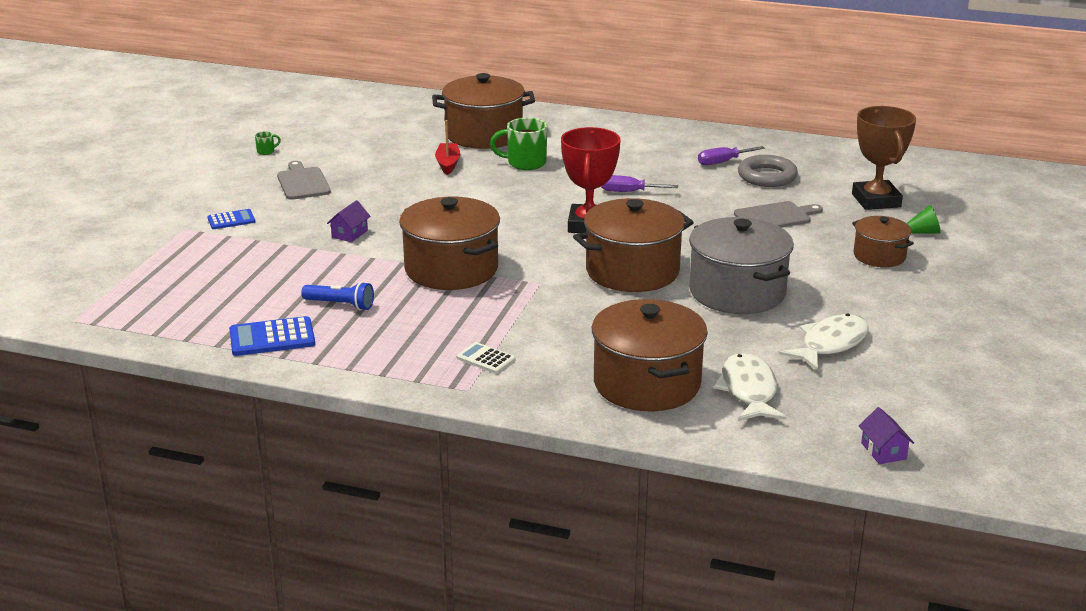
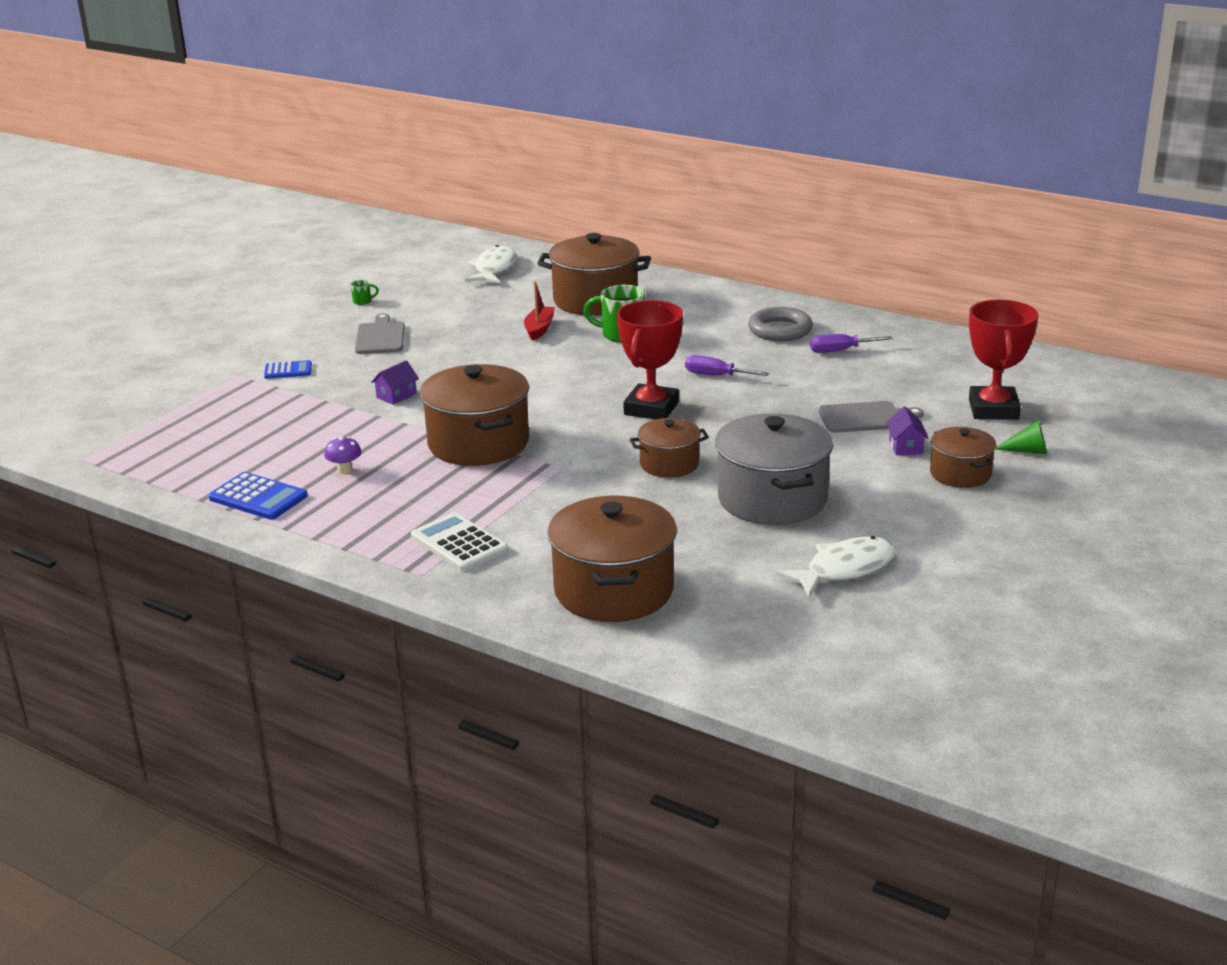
camera: 15 degrees right, 0 degrees up
(272, 338) = (258, 497): blue calculator -> blue calculator turned 150 degrees counterclockwise
(340, 305) = (345, 470): blue flashlight -> purple mushroom
(485, 359) = (459, 543): white calculator -> white calculator, size x1.61
(632, 271) = (669, 464): brown pot -> brown pot, size x0.56
(748, 390) = (721, 611): white fish -> white fish (494, 269)
(767, 176) = (881, 371): grey ring -> grey ring (780, 330)
(876, 200) = (993, 409): brown trophy -> red trophy
(883, 451) = (835, 699): purple house -> purple house (905, 446)

